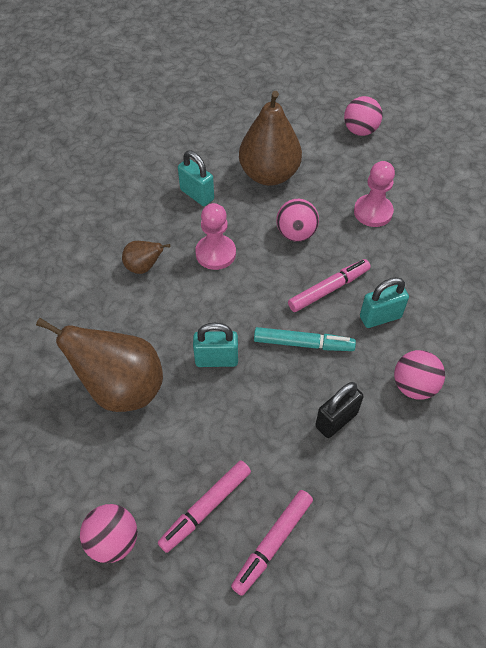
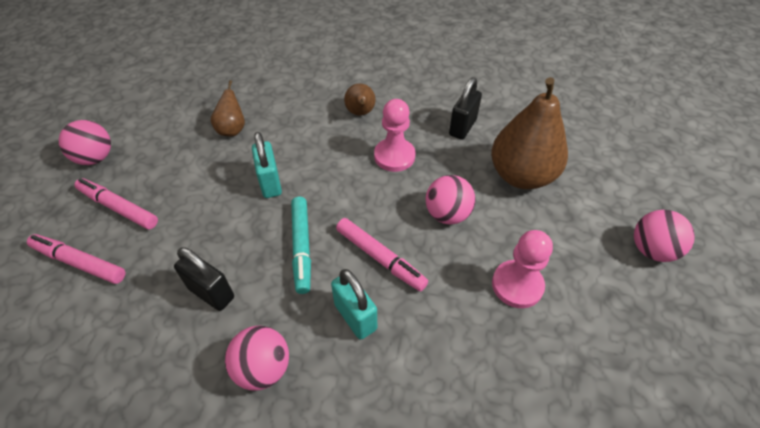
camera: 75 degrees right, 5 degrees down
(121, 388) = (232, 130): brown pear -> brown pear, size x0.49
(197, 194) = (462, 127): turquoise padlock -> black padlock

